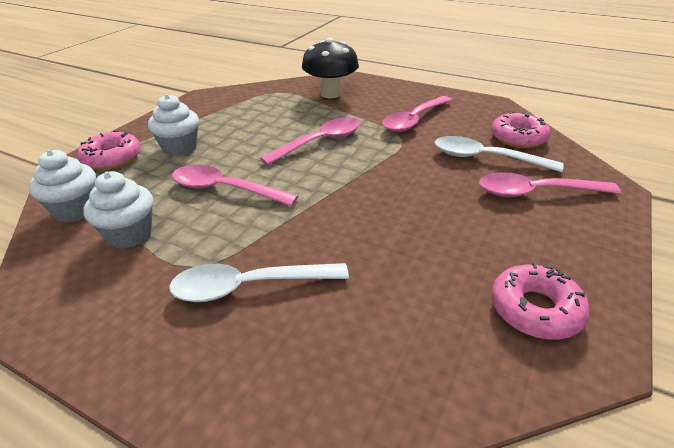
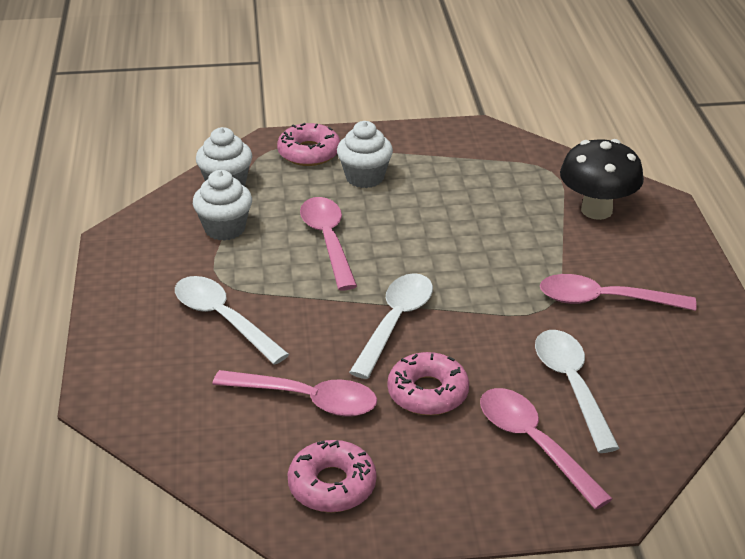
camera: 55 degrees right, 0 degrees up
(320, 142) = (472, 255): pink spoon -> pink spoon (307, 399)
(356, 197) = (395, 322): none -> white spoon
(518, 138) = (657, 398): pink donut -> pink donut (428, 392)

